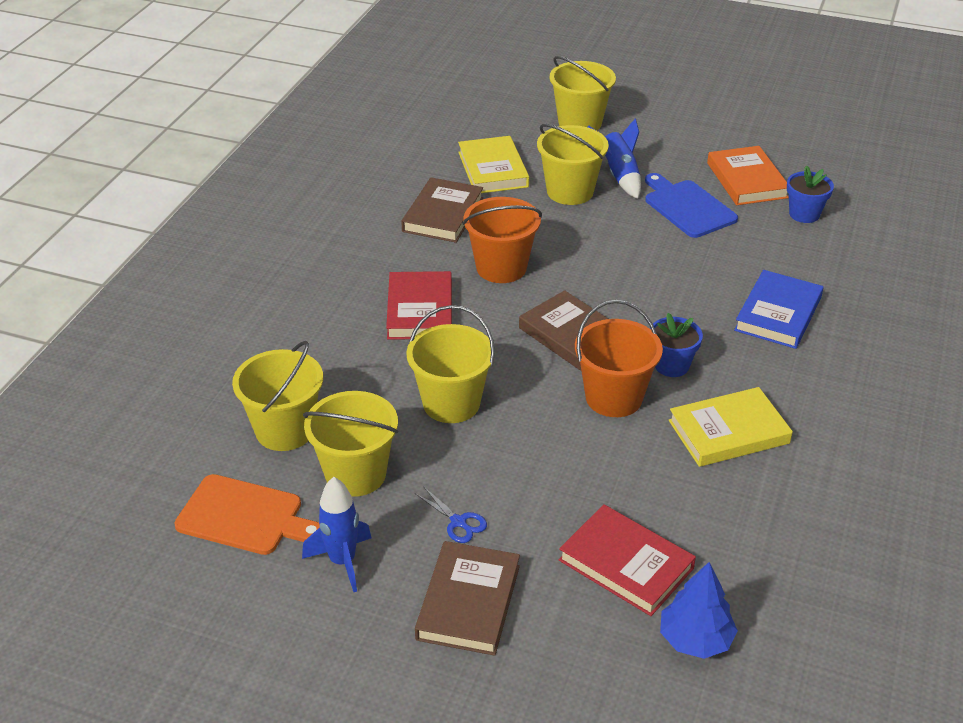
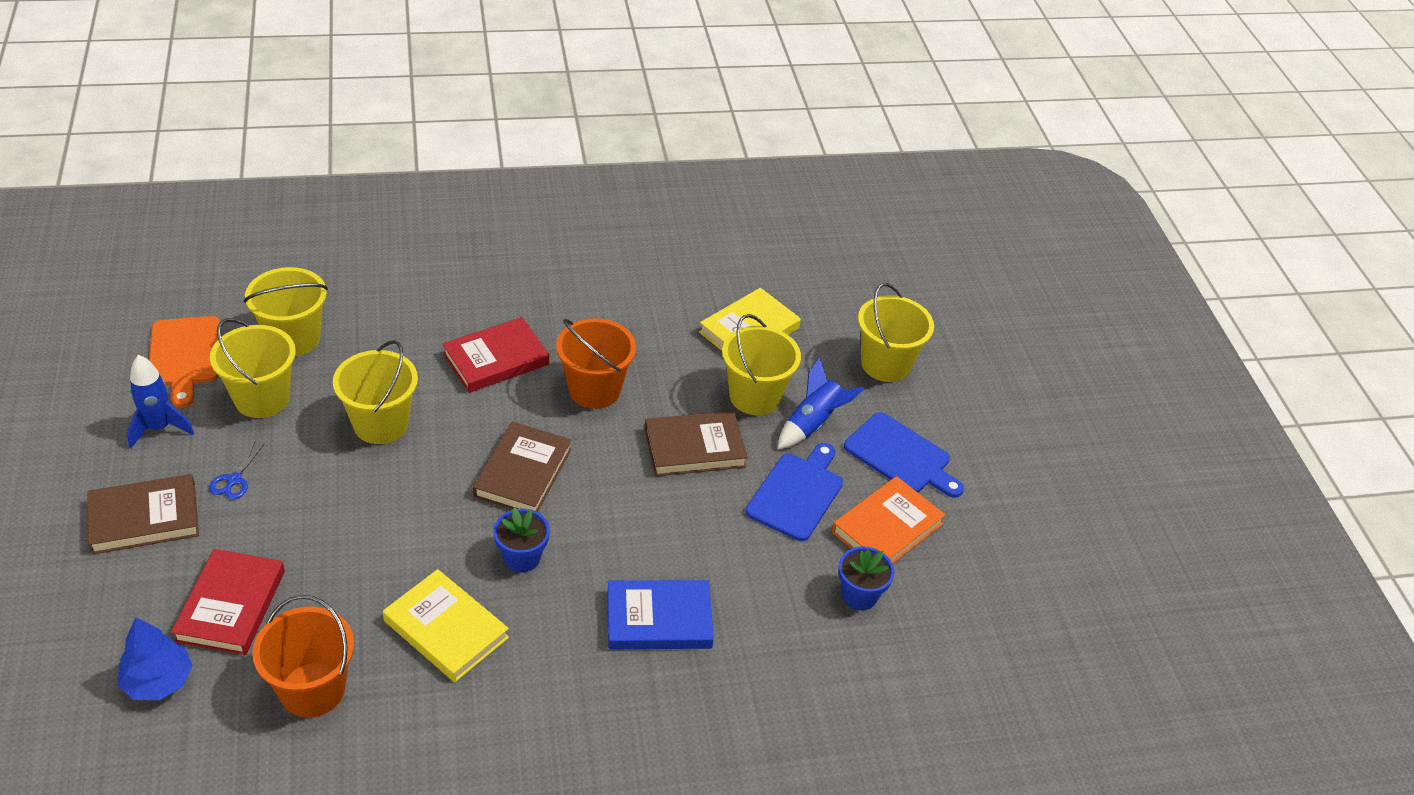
camera: 55 degrees right, 5 degrees up
(443, 214) = (649, 323): brown book -> brown book (694, 448)
(613, 398) = (449, 529): orange bucket -> orange bucket (312, 689)
(679, 150) = (900, 456): none -> blue cutting board

